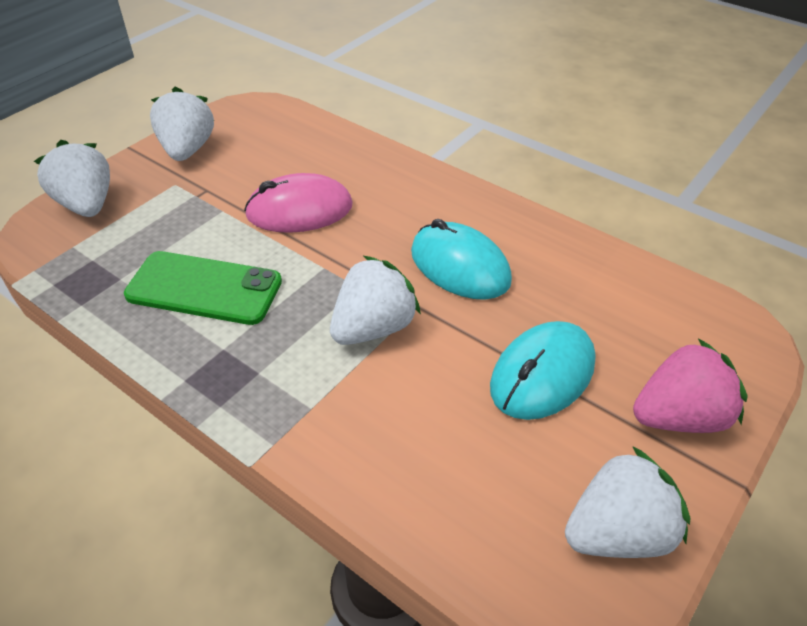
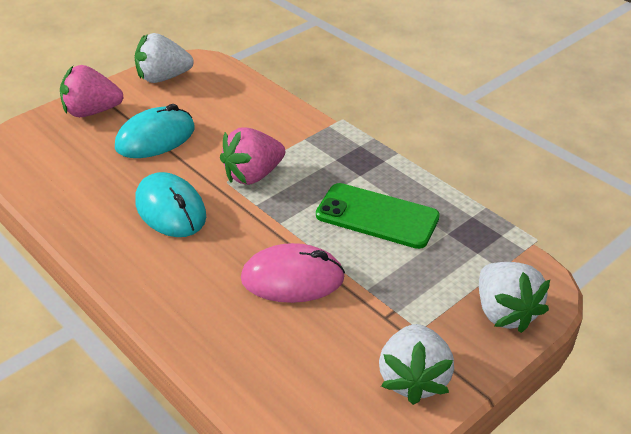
camera: 170 degrees left, 5 degrees down
(373, 327) = (253, 175): white strawberry -> pink strawberry

